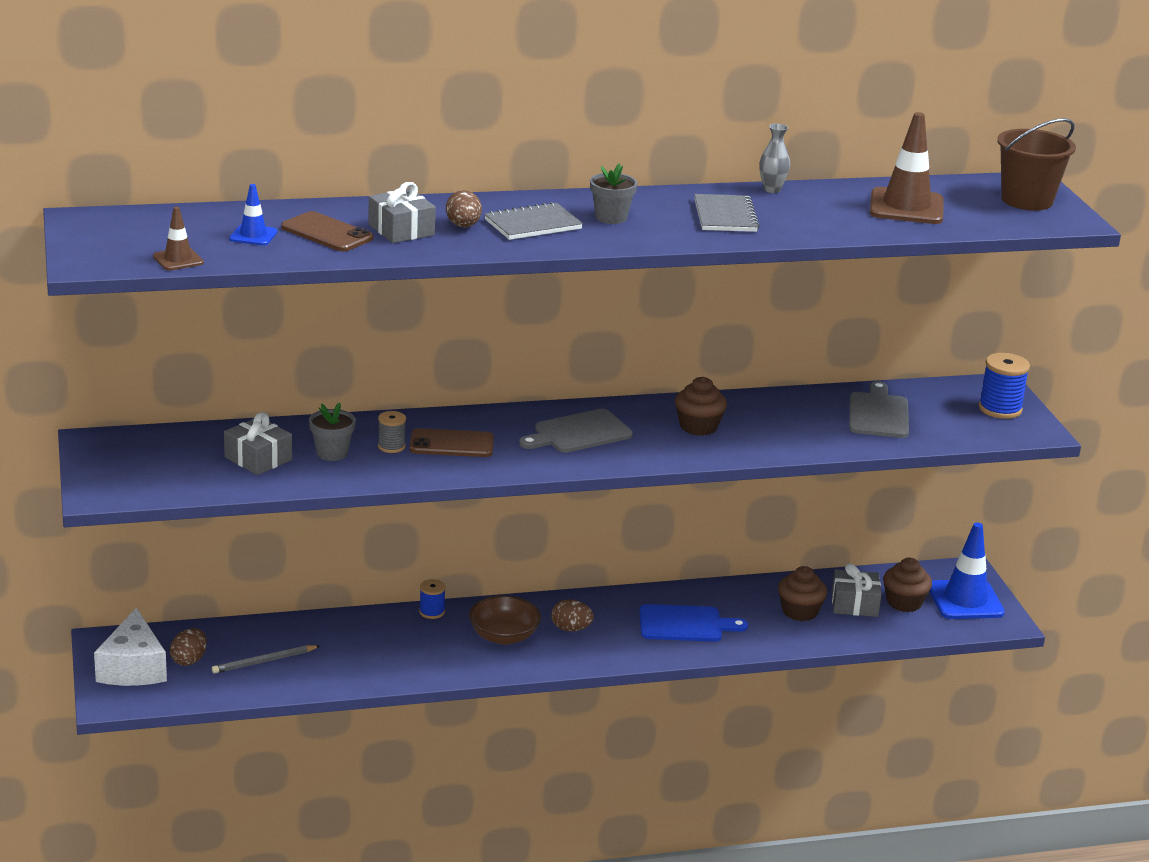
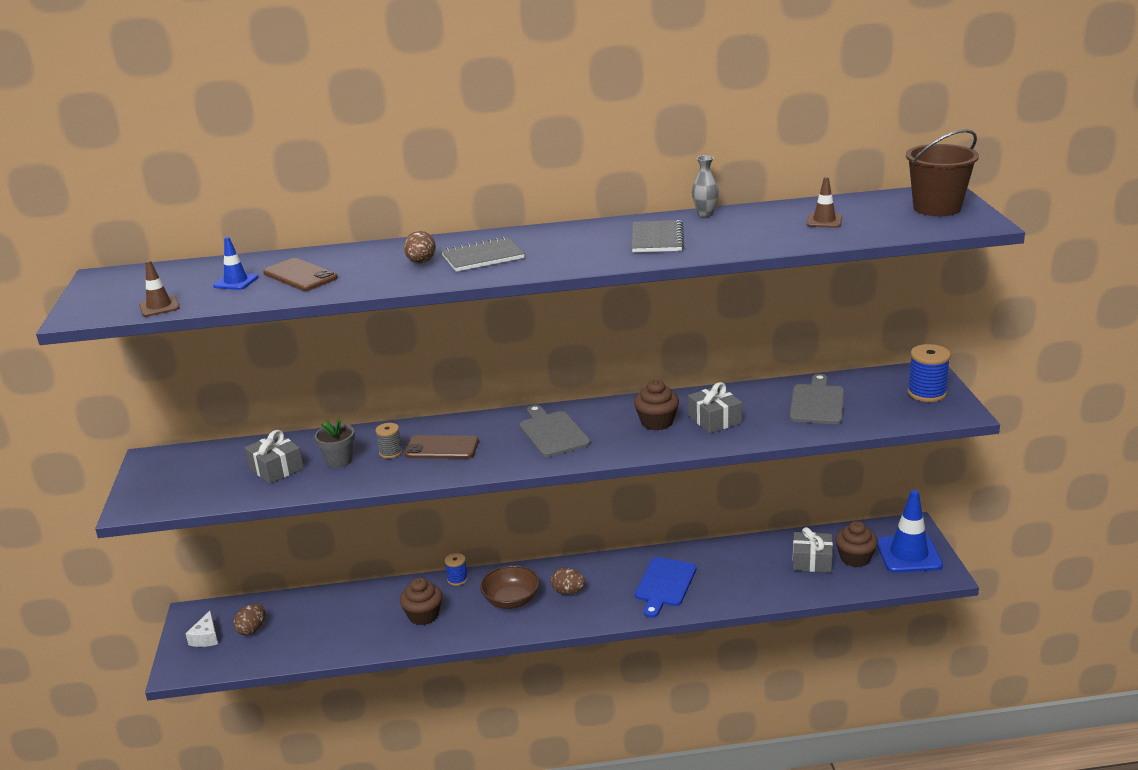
camera: 10 degrees right, 0 degrees up
(133, 667) = (206, 637): white cheese -> white cheese, size x0.53
(264, 661) = (311, 629): grey pencil -> none
(401, 230) = (366, 269): grey gift -> grey gift (714, 419)
(579, 433) = (552, 433): grey cutting board -> grey cutting board turned 90 degrees clockwise
(611, 217) = (554, 247): grey flower pot -> none
(685, 624) = (664, 584): blue cutting board -> blue cutting board turned 105 degrees clockwise
(799, 611) = (764, 569): brown cupcake -> brown cupcake (423, 615)
(906, 207) = (824, 221): brown traffic cone -> brown traffic cone, size x0.52

